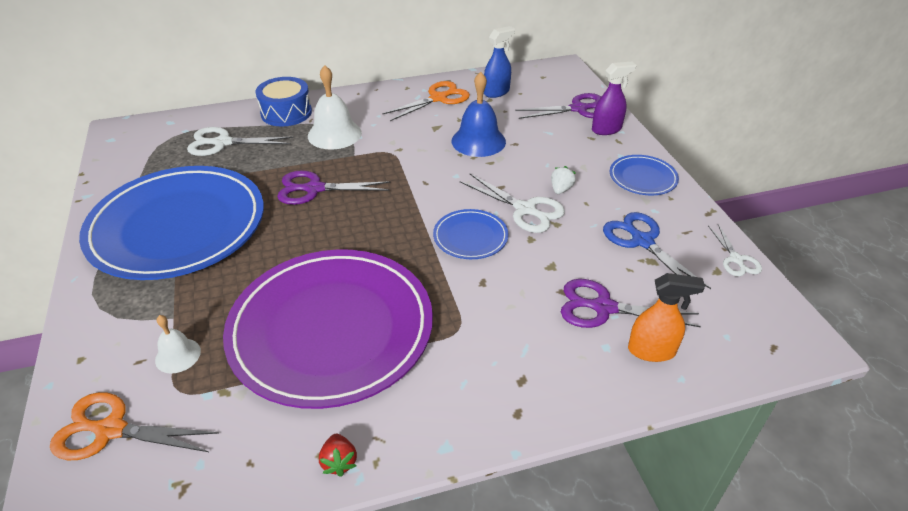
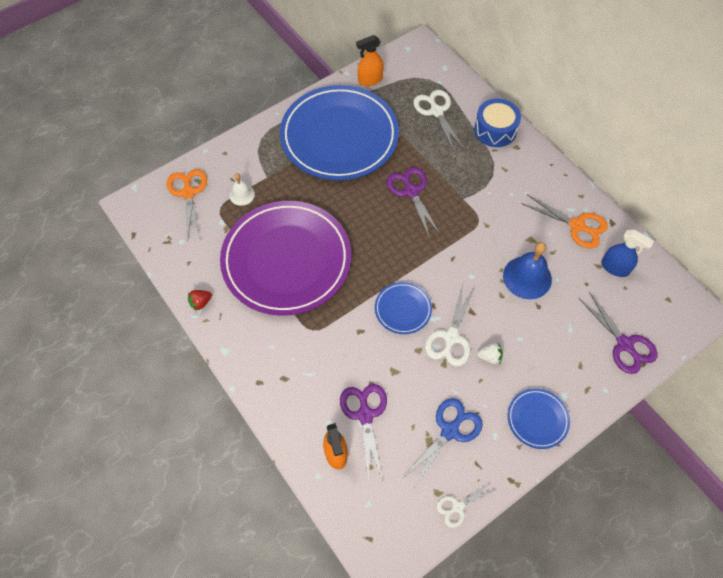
camera: 70 degrees right, 20 degrees up
(121, 179) = (370, 80): none -> orange spray bottle
(334, 134) = (483, 174): white bell -> none
(606, 129) = (601, 376): purple spray bottle -> none

